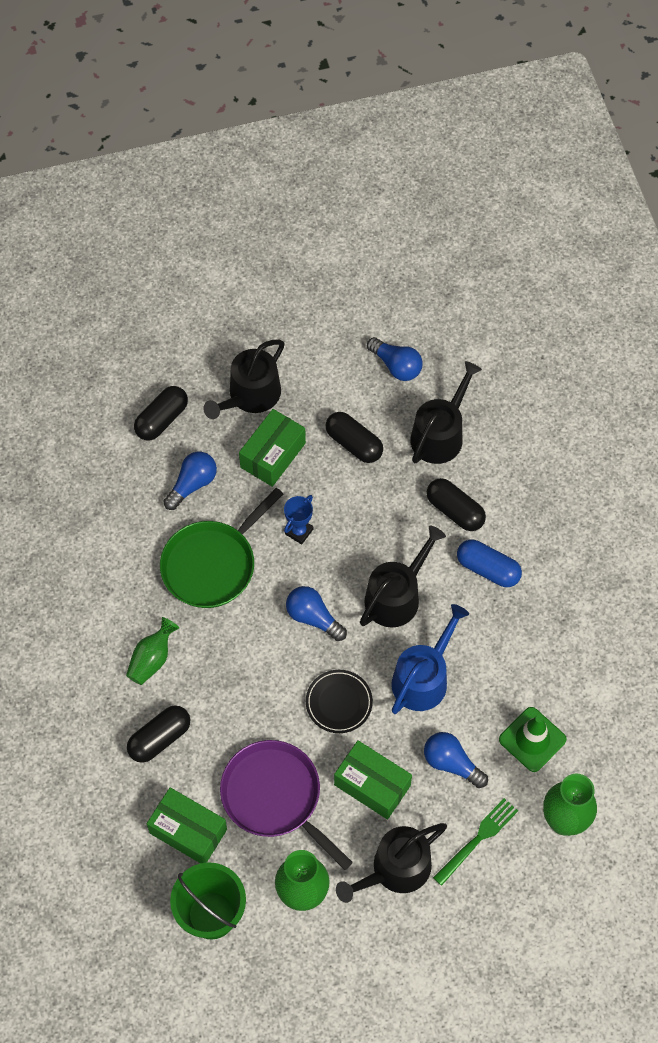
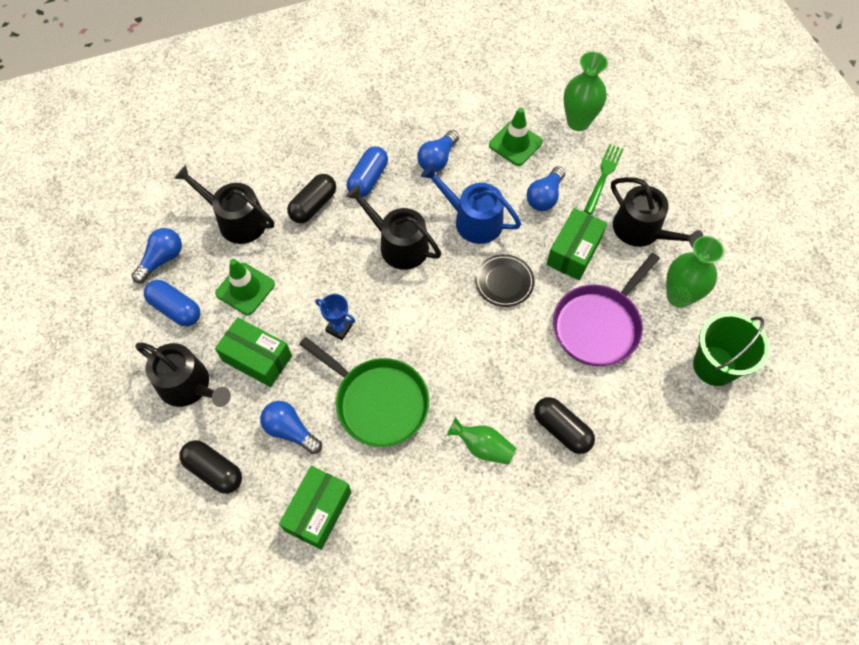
camera: 95 degrees left, 0 degrees up
(188, 831) = (645, 394): green box -> green box (318, 511)
(313, 618) = (425, 309): blue light bulb -> blue light bulb (437, 159)
(336, 381) = (175, 309): none -> blue capsule
(354, 443) = (245, 289): black capsule -> green traffic cone
(478, 838) = (603, 176): green fork -> green fork turned 75 degrees clockwise

